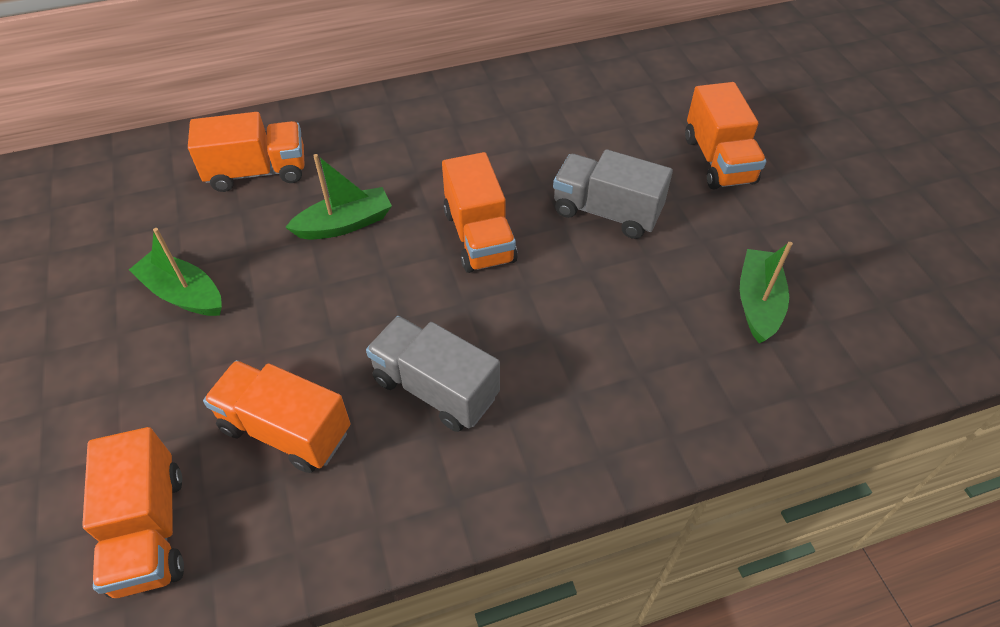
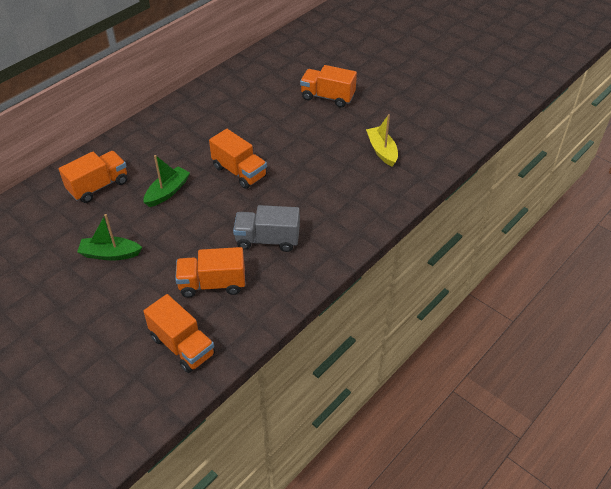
camera: 30 degrees left, 5 degrees down
(606, 212) = (291, 139): grey truck -> none
(718, 160) = (327, 97): orange truck -> orange truck turned 150 degrees clockwise
(758, 302) = (382, 151): green boat -> yellow boat

